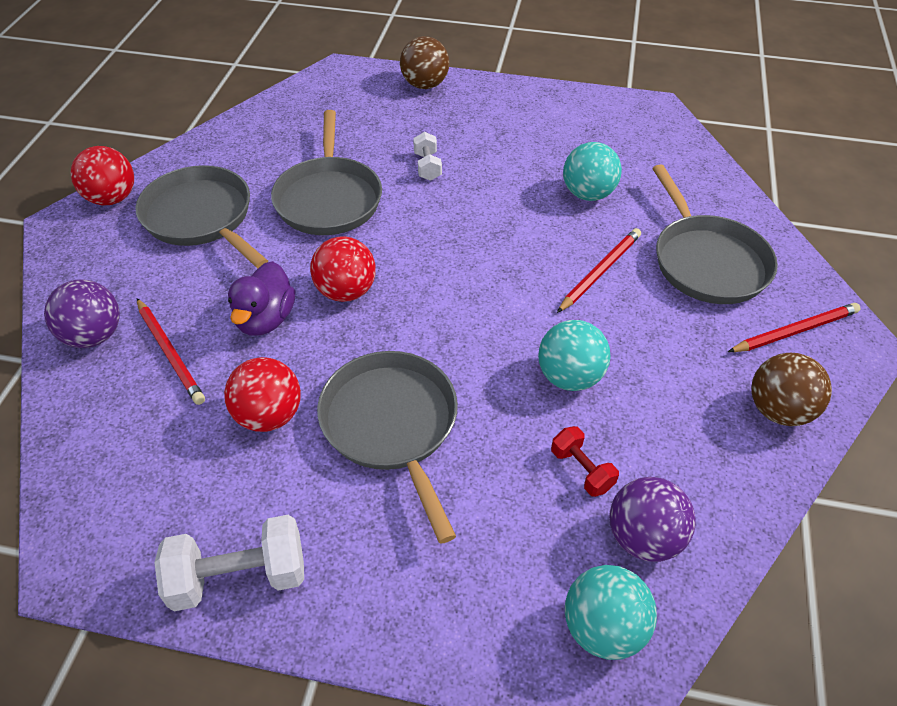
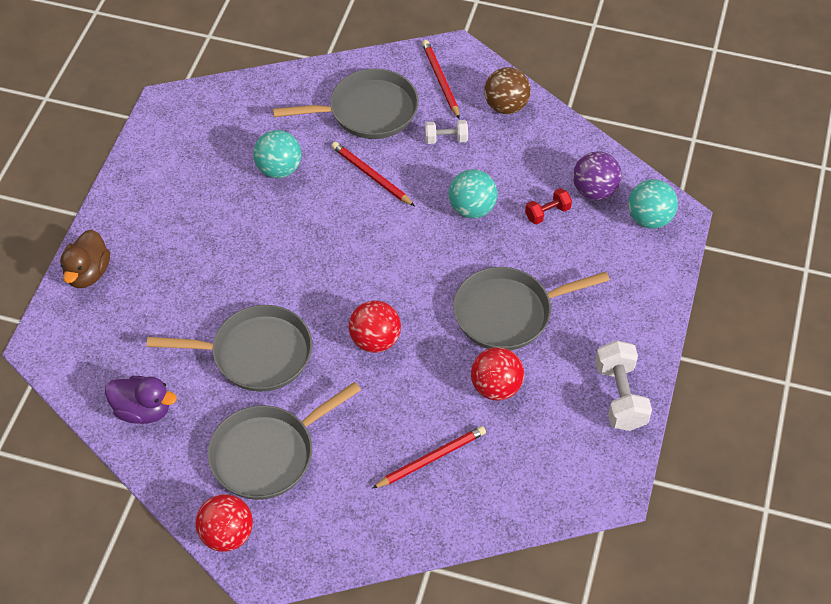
camera: 85 degrees left, 5 degrees up
(94, 336) = (408, 517): purple ball -> none
(265, 319) = (401, 395): purple duck -> purple duck (143, 410)
(425, 85) = (88, 273): brown ball -> brown duck
(427, 166) = (222, 278): white dumbbell -> white dumbbell (446, 139)

